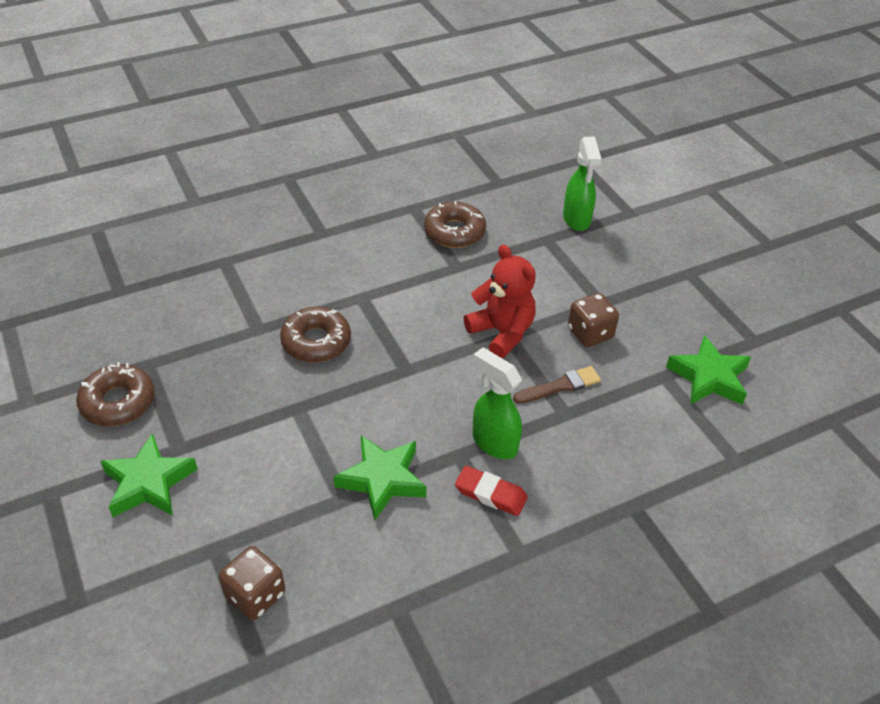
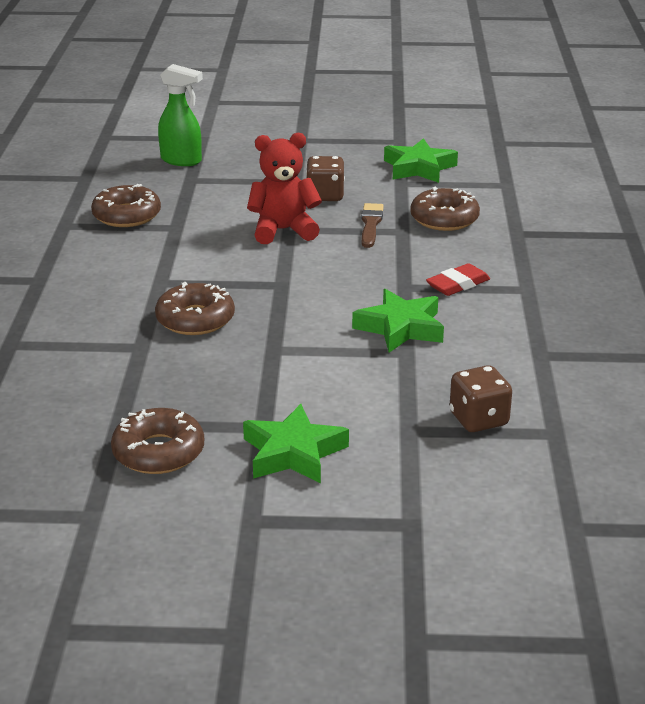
camera: 60 degrees left, 15 degrees down
(494, 442) = (405, 268): green spray bottle -> none
(615, 436) = (444, 219): none -> brown donut

